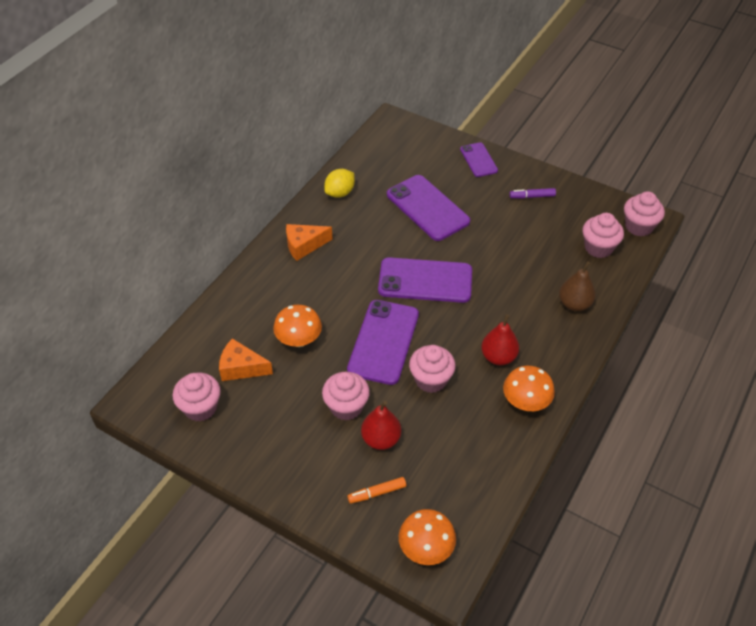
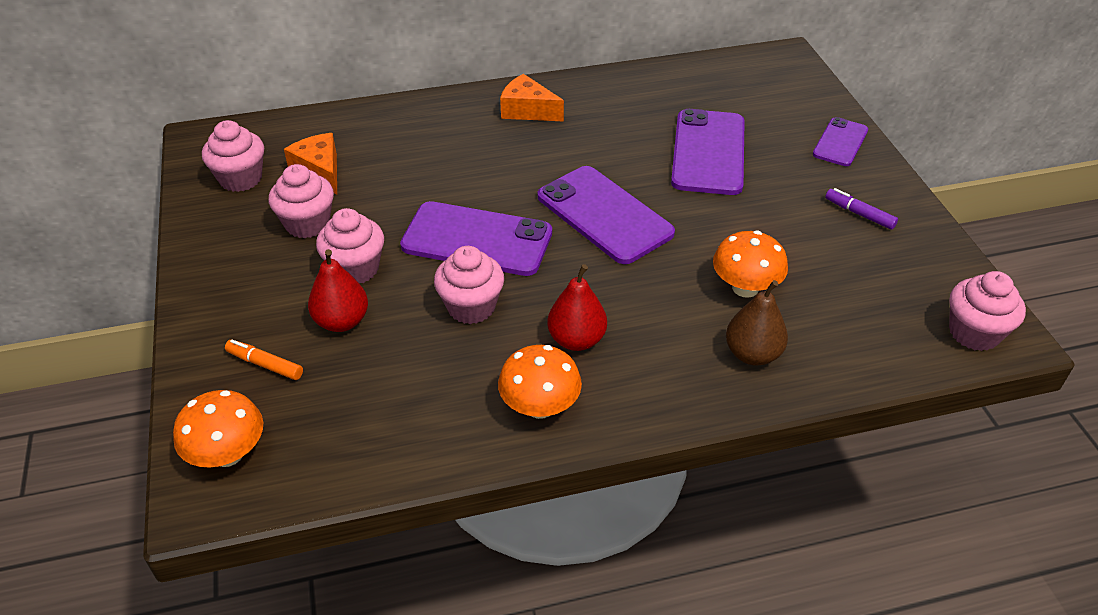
camera: 45 degrees right, 5 degrees down
(299, 340) = (402, 183): orange mushroom -> orange mushroom (745, 288)
(340, 193) = (631, 87): yellow lemon -> none
(383, 342) = (477, 239): purple phone -> purple phone turned 45 degrees clockwise
(598, 248) = (876, 318): pink cupcake -> pink cupcake (307, 224)

